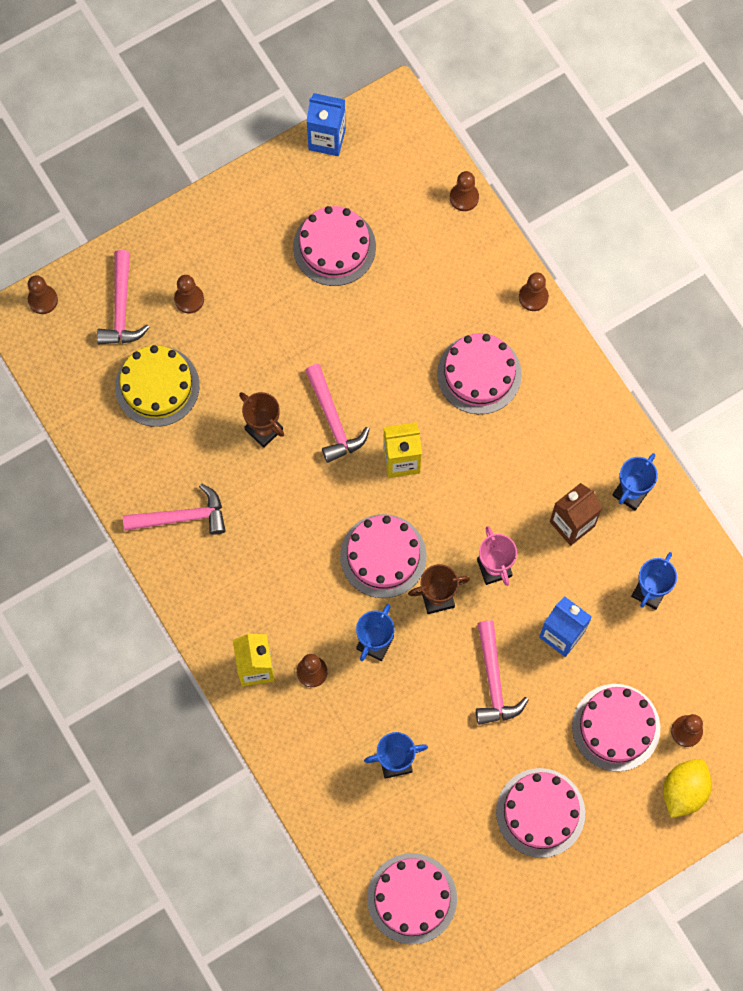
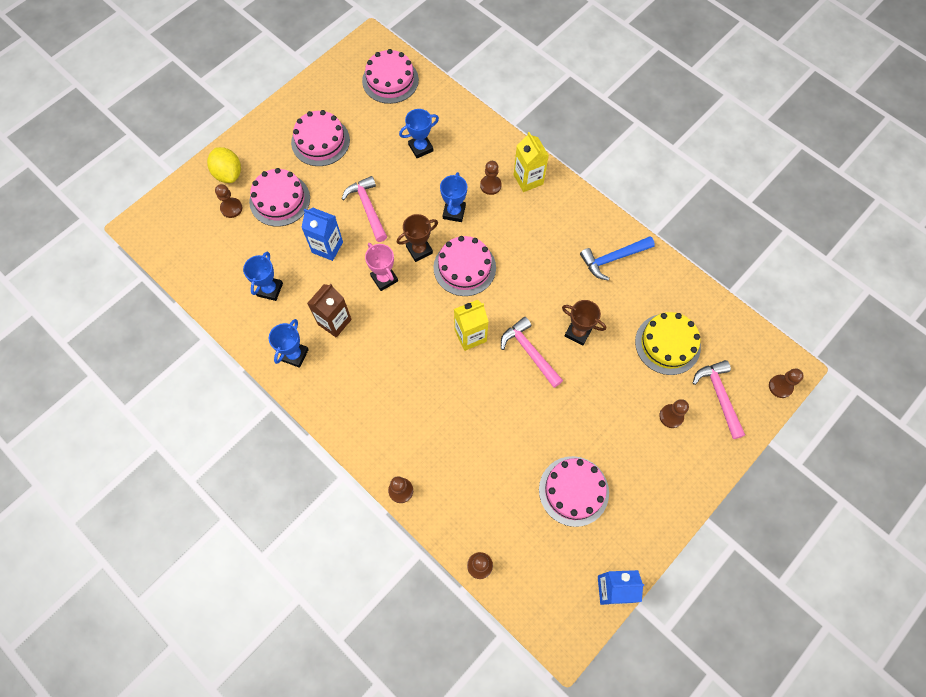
camera: 165 degrees right, 5 degrees down
(181, 517) = (613, 258): pink hammer -> blue hammer
(479, 374) = (429, 415): pink cake -> none
(684, 791) = (228, 174): yellow lemon -> yellow lemon turned 45 degrees counterclockwise

